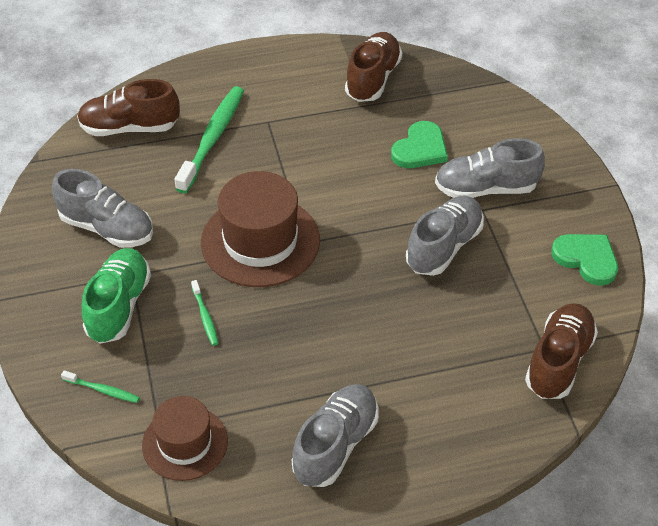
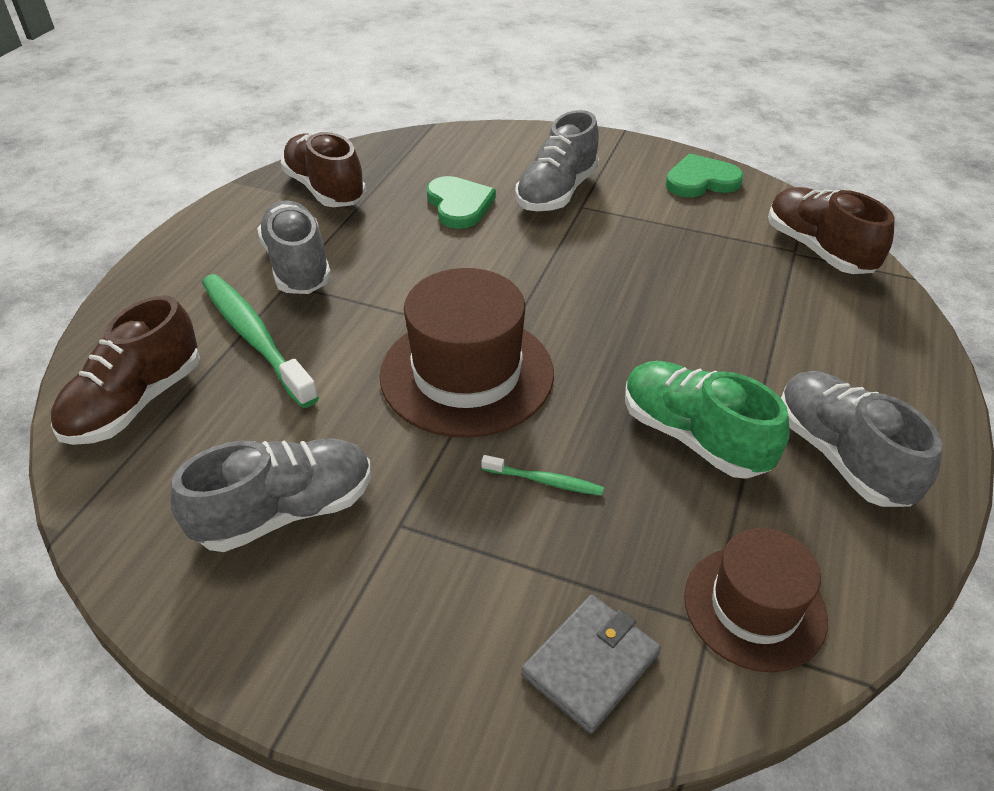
camera: 55 degrees left, 5 degrees down
(103, 390) = (590, 664): green toothbrush -> grey wallet
(119, 306) = (444, 566): green shoe -> green shoe (693, 436)
(444, 247) = (608, 249): grey shoe -> grey shoe (298, 266)

